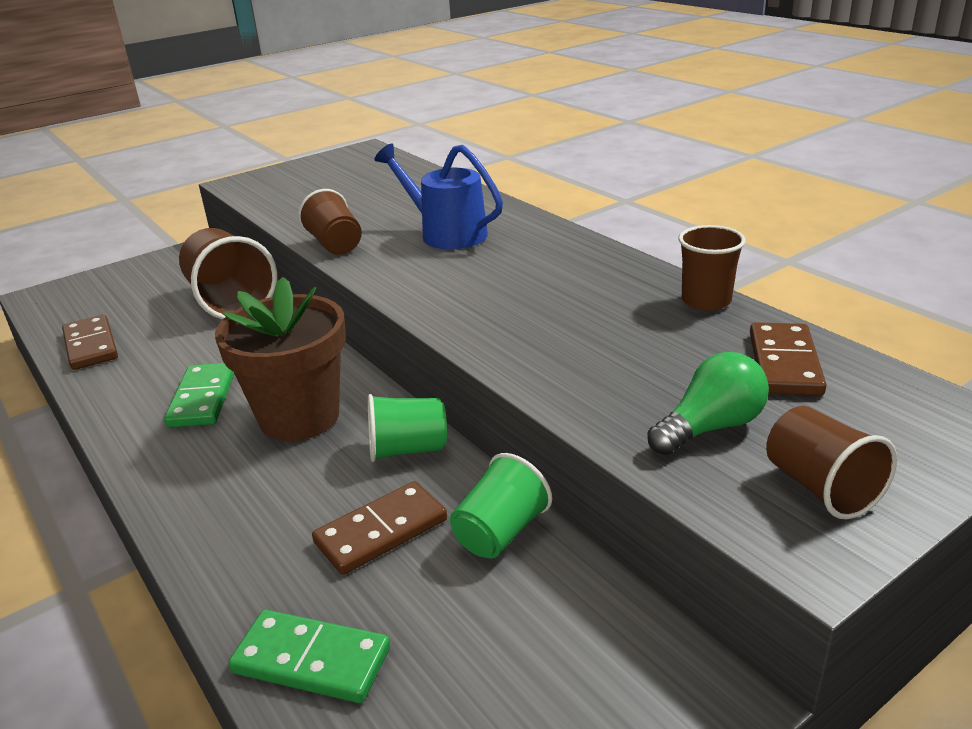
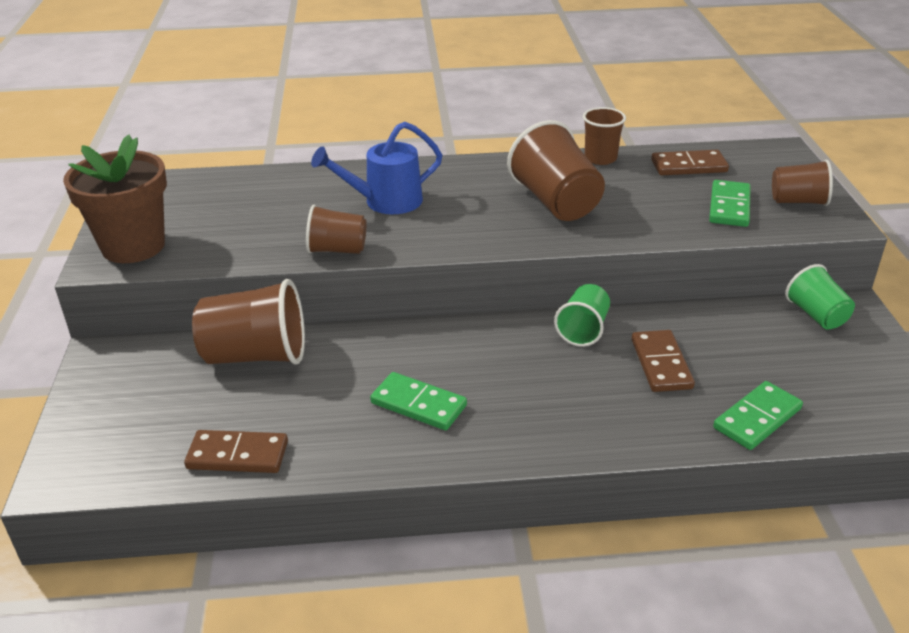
camera: 60 degrees left, 5 degrees up
(299, 417) = (497, 363): brown flower pot -> brown flower pot (133, 246)
(500, 532) = (695, 323): green cup -> green cup (816, 315)
(554, 309) = (556, 202): none -> brown cup
(710, 427) = (729, 206): green light bulb -> green domino
(785, 363) = (688, 166): brown domino -> brown domino turned 45 degrees counterclockwise

